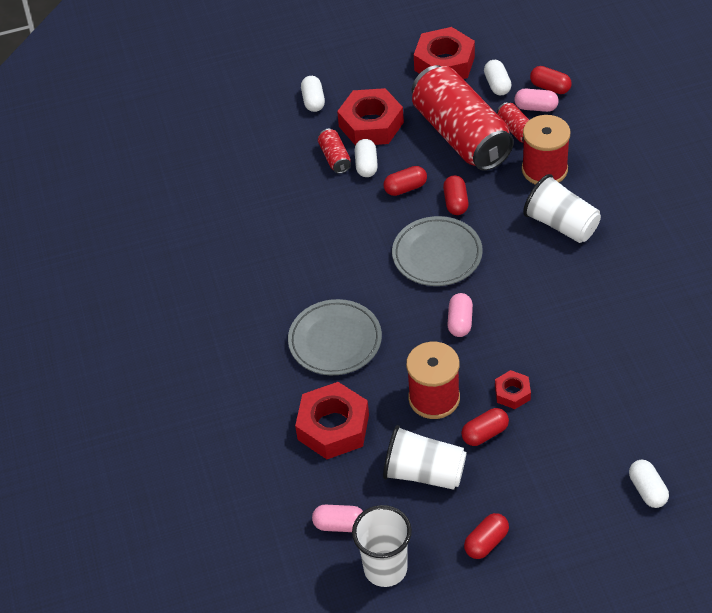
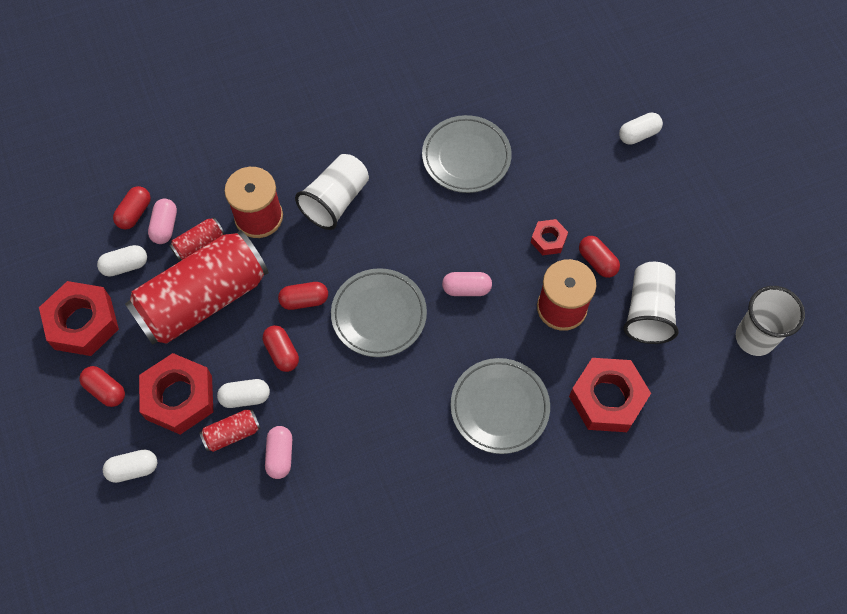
camera: 100 degrees left, 15 degrees up
(339, 525) = (716, 382): pink capsule -> pink capsule (280, 455)
(486, 542) = (712, 256): red capsule -> red capsule (105, 390)
(614, 329) = (466, 157): none -> grey plate

